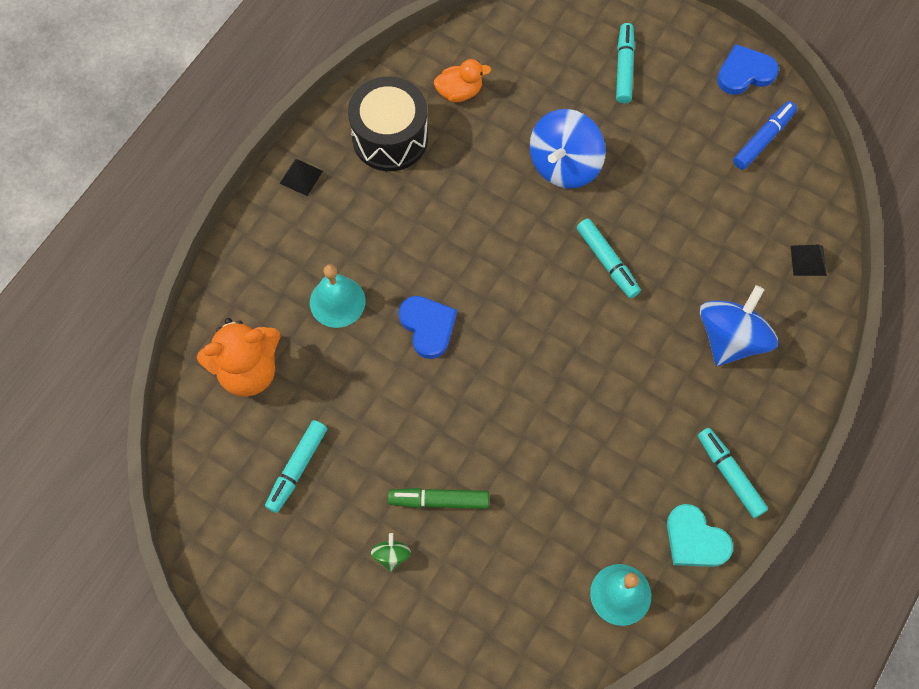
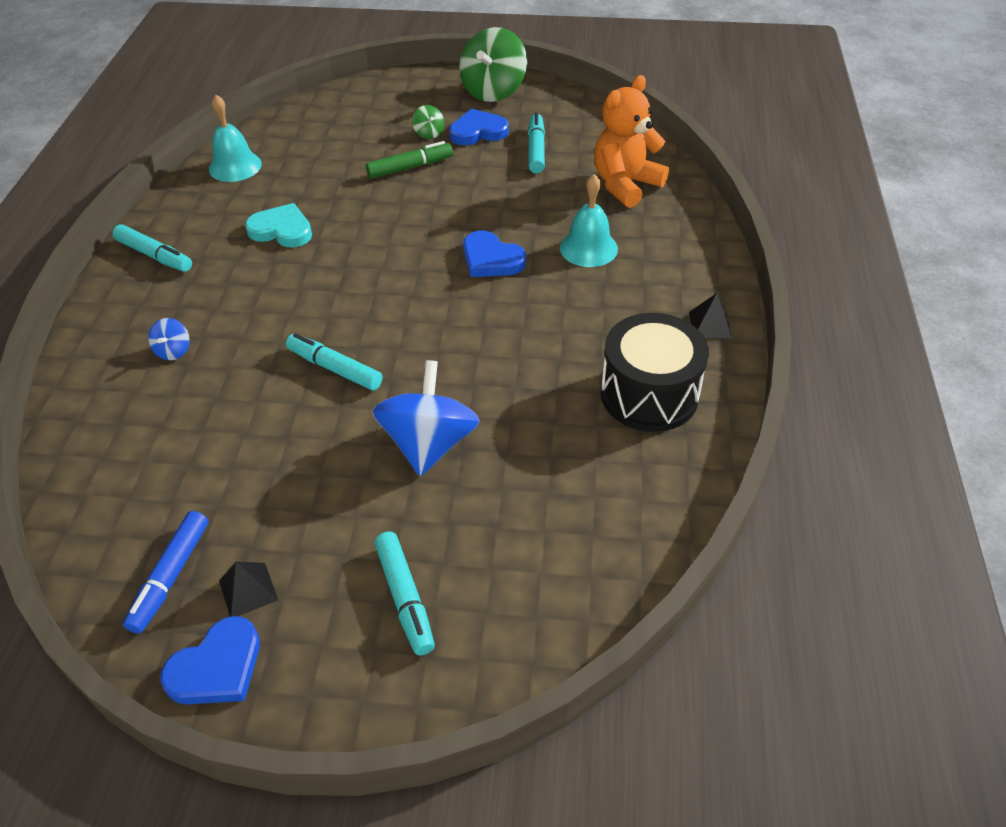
camera: 155 degrees right, 20 degrees down
(277, 609) = (493, 91): none -> green spinning top
(338, 532) = (478, 131): none -> blue heart
(459, 92) = (606, 475): orange duck -> none
(695, 540) = (179, 210): turquoise heart -> turquoise heart (282, 230)
(731, 338) = (173, 351): blue spinning top -> blue spinning top, size x0.44
(808, 260) = (89, 453): black pyramid -> black pyramid (248, 590)

